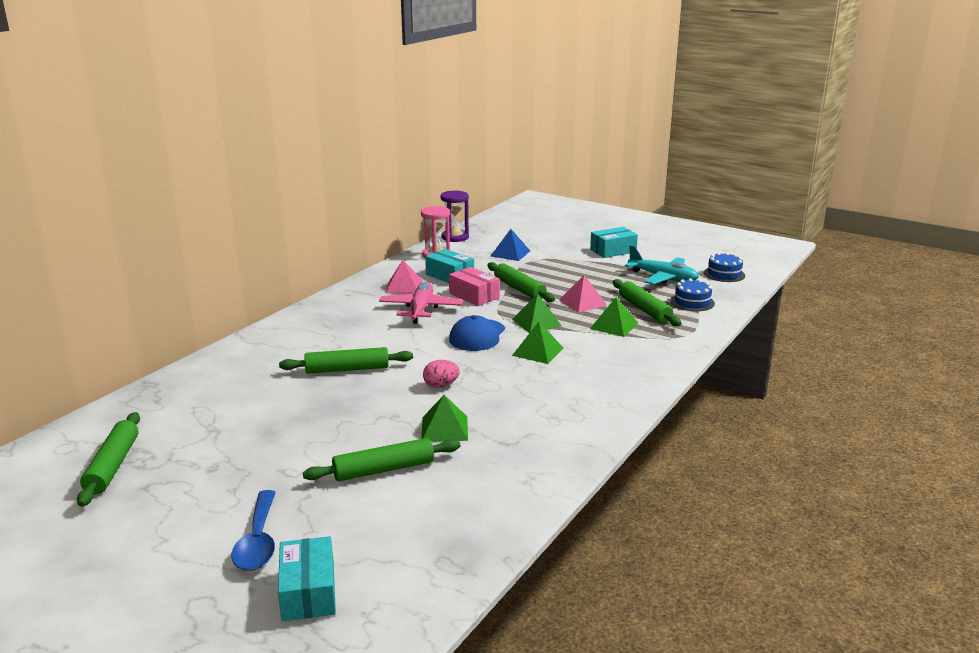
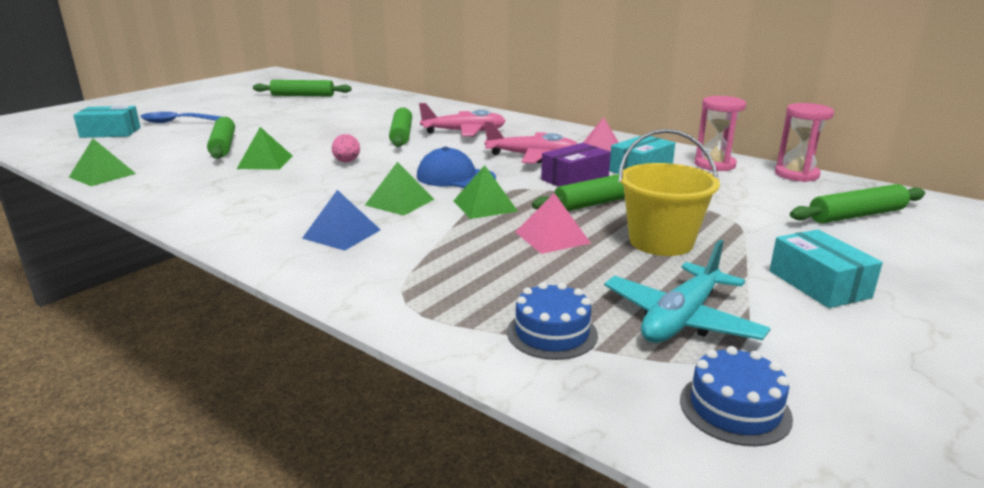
camera: 95 degrees right, 0 degrees up
(340, 340) = (464, 132): none -> pink plane
(455, 237) = (796, 174): purple hourglass -> pink hourglass
(474, 295) = (575, 179): pink box -> purple box
(510, 253) = (747, 203): blue pyramid -> blue pyramid (341, 234)
(577, 277) = (661, 242): none -> yellow bucket
(614, 325) = (461, 251): green pyramid -> green pyramid (102, 175)
(644, 309) = (519, 281): green rolling pin -> green rolling pin (856, 215)

